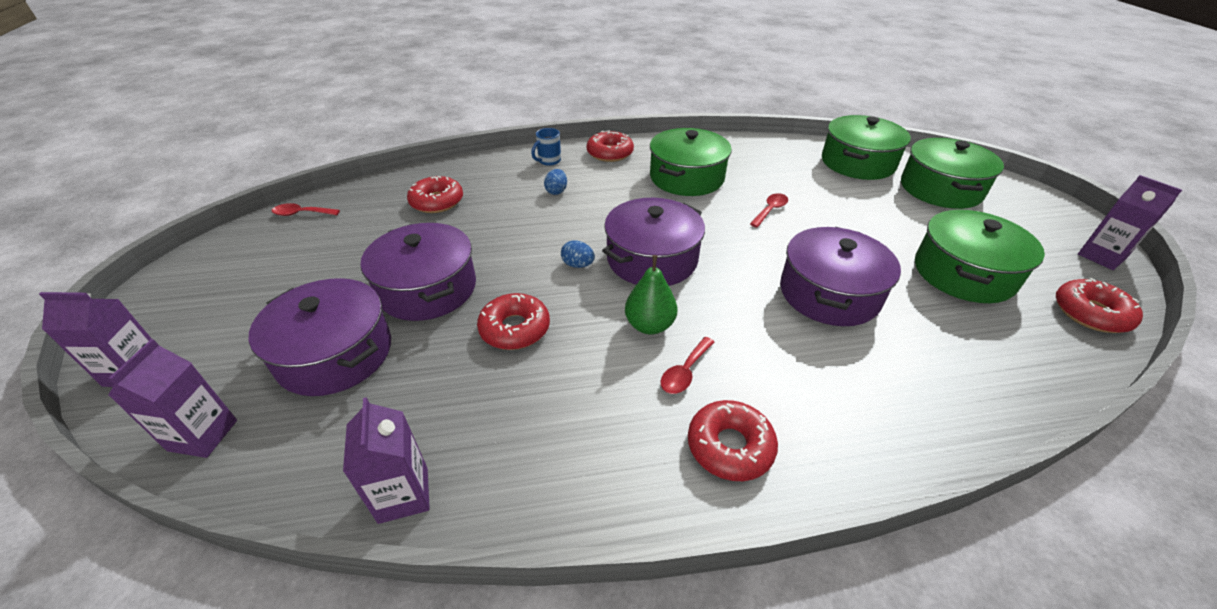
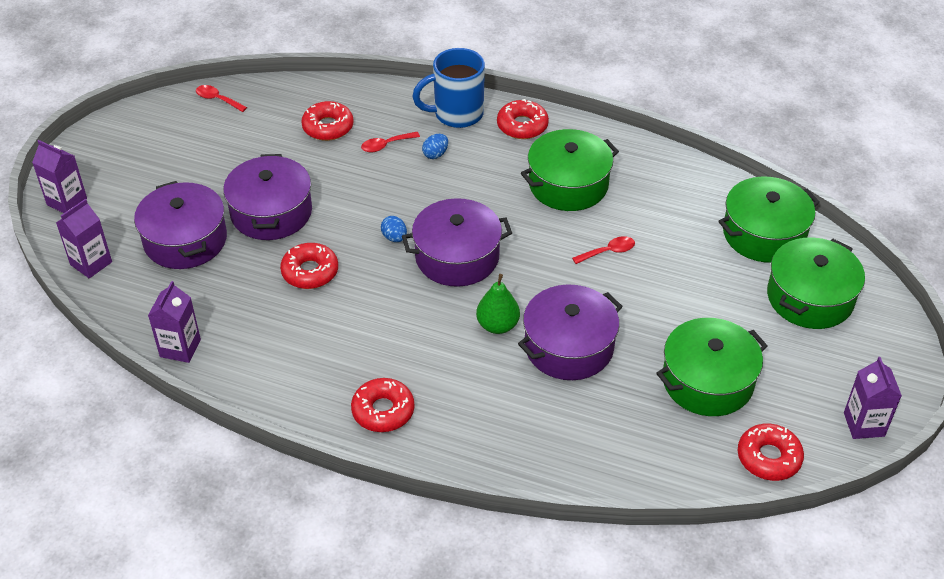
camera: 30 degrees right, 5 degrees up
(548, 161) = (456, 114): blue mug -> blue mug, size x2.03
(649, 325) = (405, 310): green pear -> green pear (497, 325)
(685, 372) = (399, 354): red spoon -> red spoon (386, 145)

